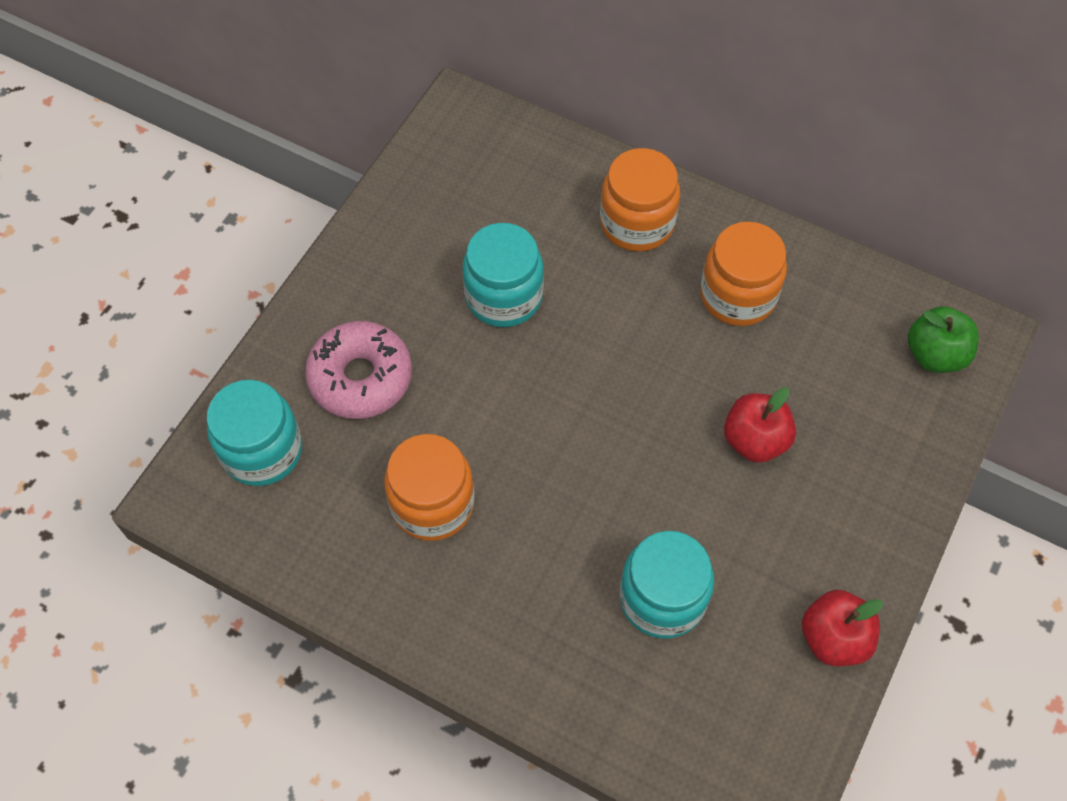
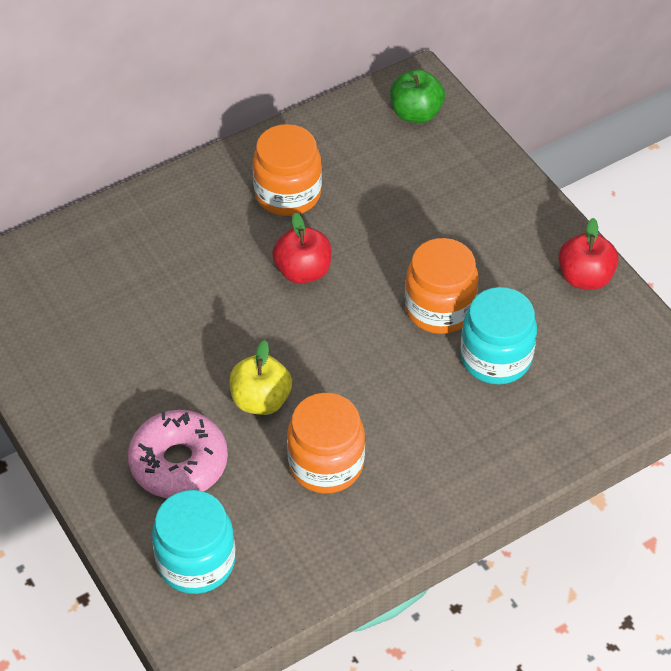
camera: 60 degrees left, 10 degrees down
(472, 407) = (261, 400): none -> yellow apple
(504, 296) = (178, 334): turquoise jar -> none
(637, 223) = (178, 220): orange jar -> orange jar (439, 308)
(755, 440) = (411, 244): red apple -> red apple (303, 271)

